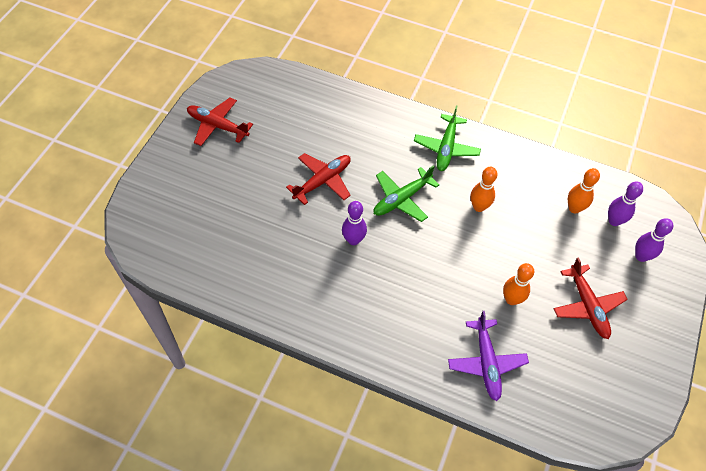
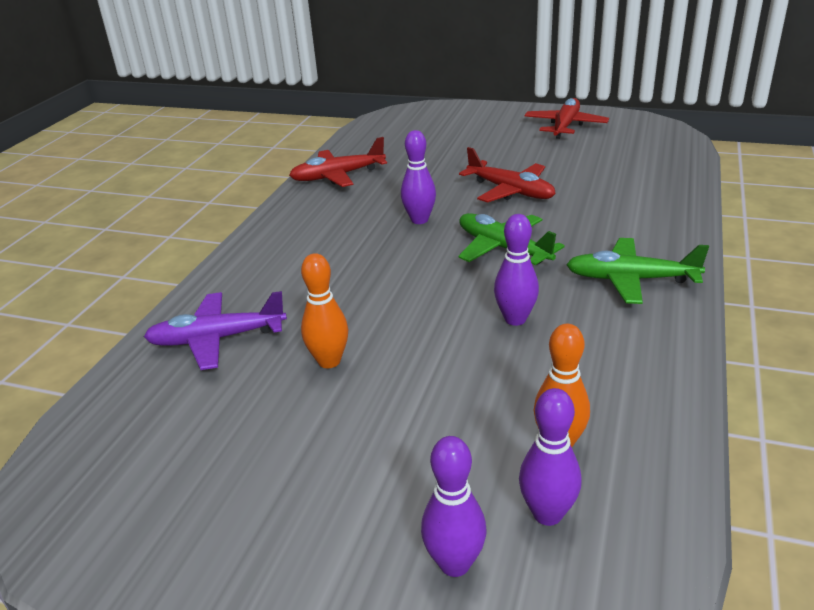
camera: 90 degrees right, 25 degrees down
(479, 207) = (515, 319): orange bowling pin -> purple bowling pin
(587, 306) = (316, 460): red plane -> red plane (337, 176)

